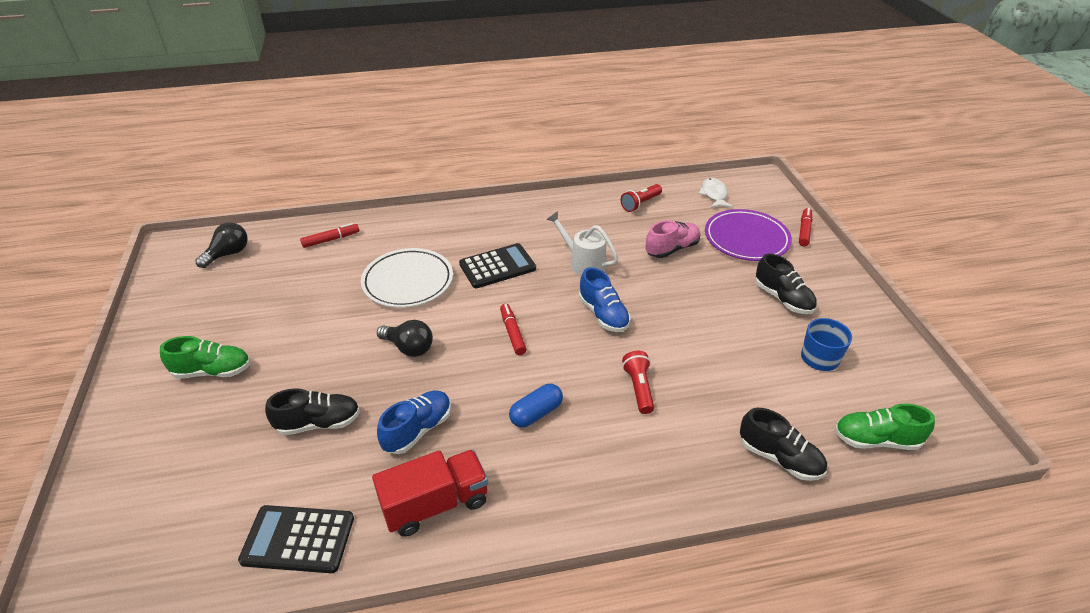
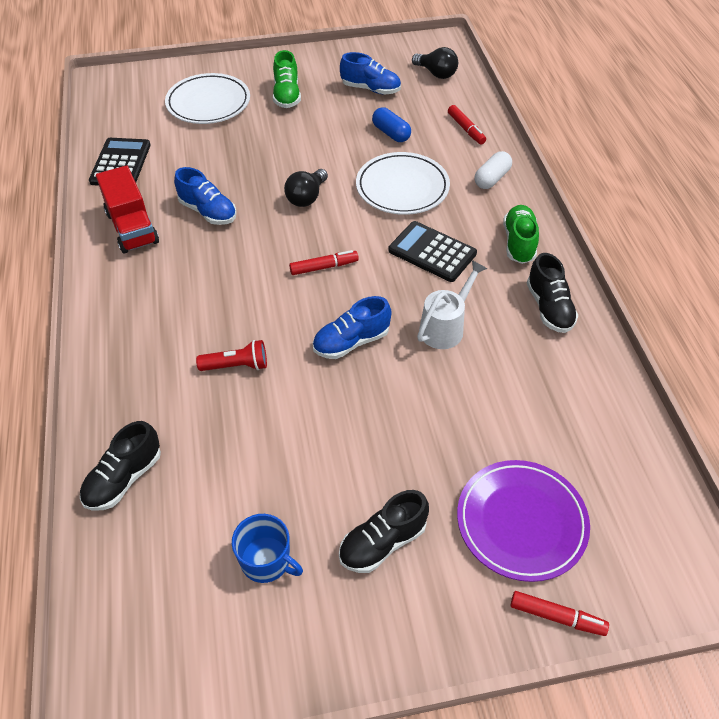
camera: 90 degrees right, 10 degrees up
(194, 450) = (208, 103): none -> white plate
(234, 301) = (370, 89): none -> blue shoe
(318, 423) = (224, 157): black shoe -> black shoe (549, 308)
(407, 229) = (492, 178): none -> white capsule
(497, 266) = (432, 252): black calculator -> black calculator turned 150 degrees clockwise
(536, 413) = (215, 286): blue capsule -> blue capsule (391, 133)
(640, 204) = (589, 395): red flashlight -> none
(672, 249) = (484, 422): pink shoe -> none
(714, 194) = (638, 497): white fish -> none
(875, 440) = (127, 587): green shoe -> green shoe (519, 243)

